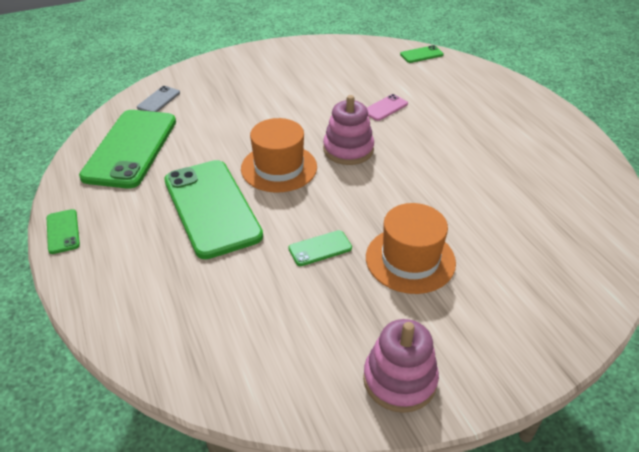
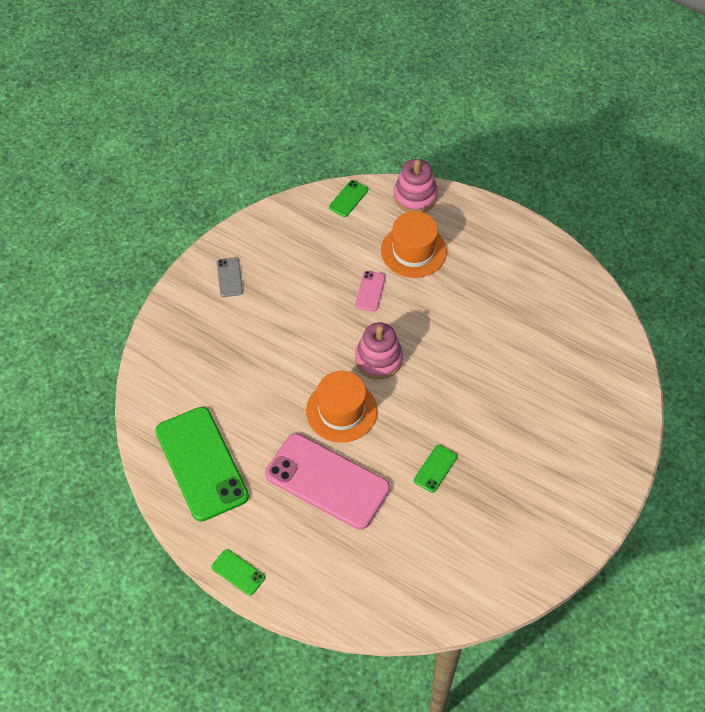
camera: 35 degrees left, 15 degrees up
(159, 100) = (166, 395): grey phone -> grey phone (229, 277)
(212, 208) = (327, 481): green phone -> pink phone
(399, 380) = (557, 535): pink stacking toy -> pink stacking toy (415, 196)
(410, 259) = (501, 440): orange hat -> orange hat (413, 251)

